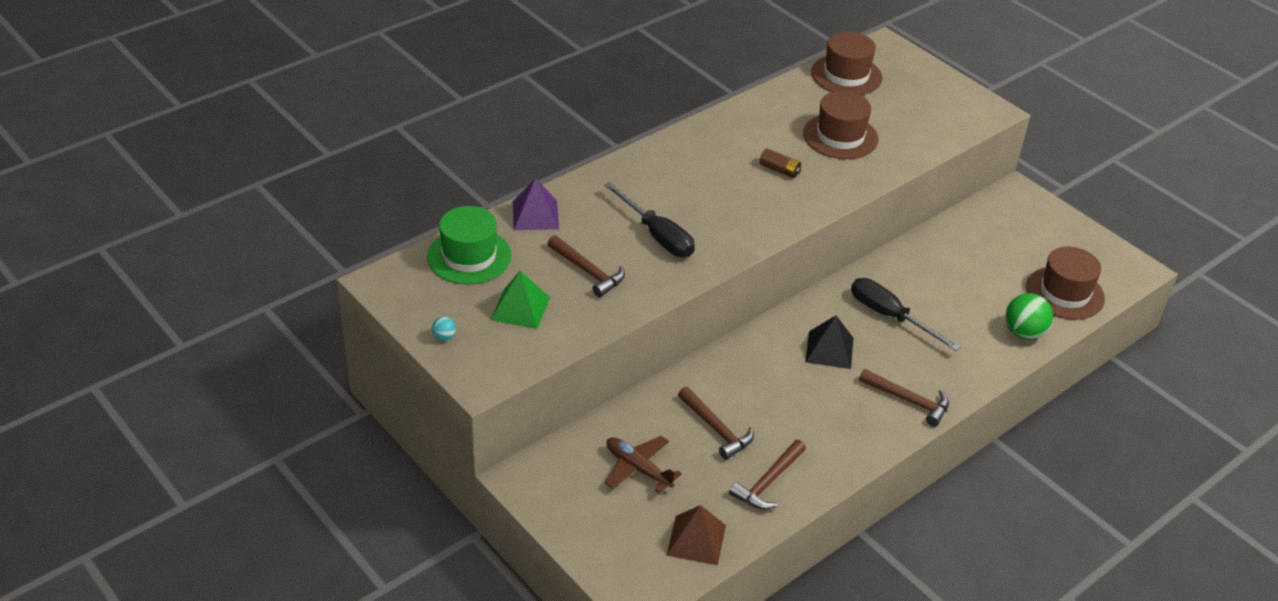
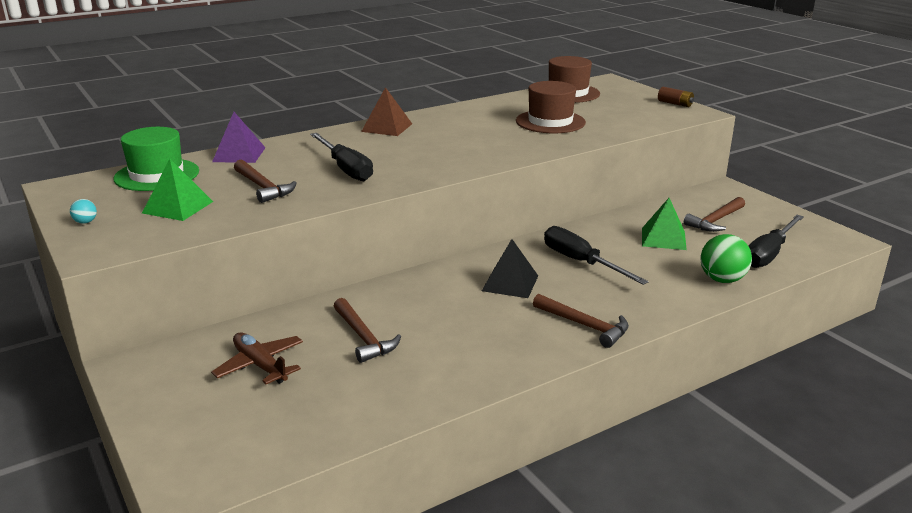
camera: 10 degrees right, 15 degrees down
(696, 540) = (291, 434): brown pyramid -> brown pyramid (387, 127)
(768, 482) = (401, 386): brown hammer -> brown hammer (715, 221)
(779, 170) = (484, 137): brown battery -> brown battery (675, 104)
(963, 276) = (663, 238): none -> green pyramid
(1065, 293) = (769, 253): brown hat -> black screwdriver

